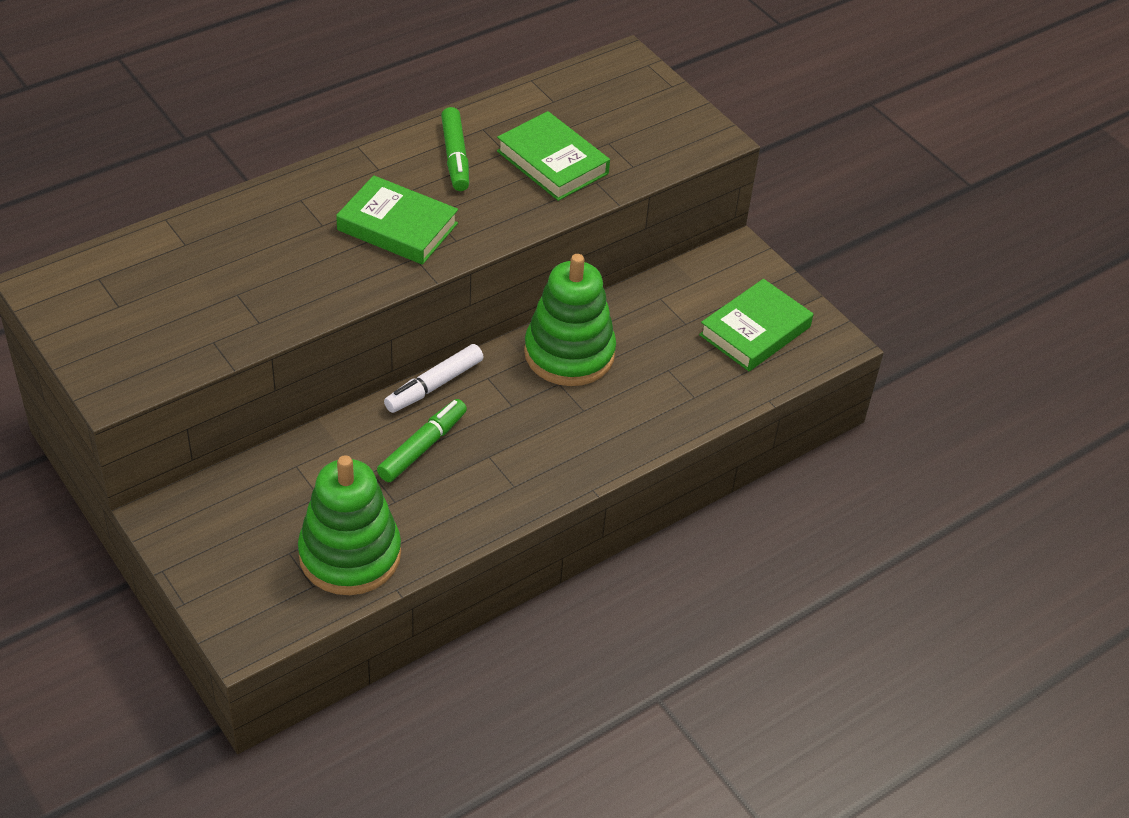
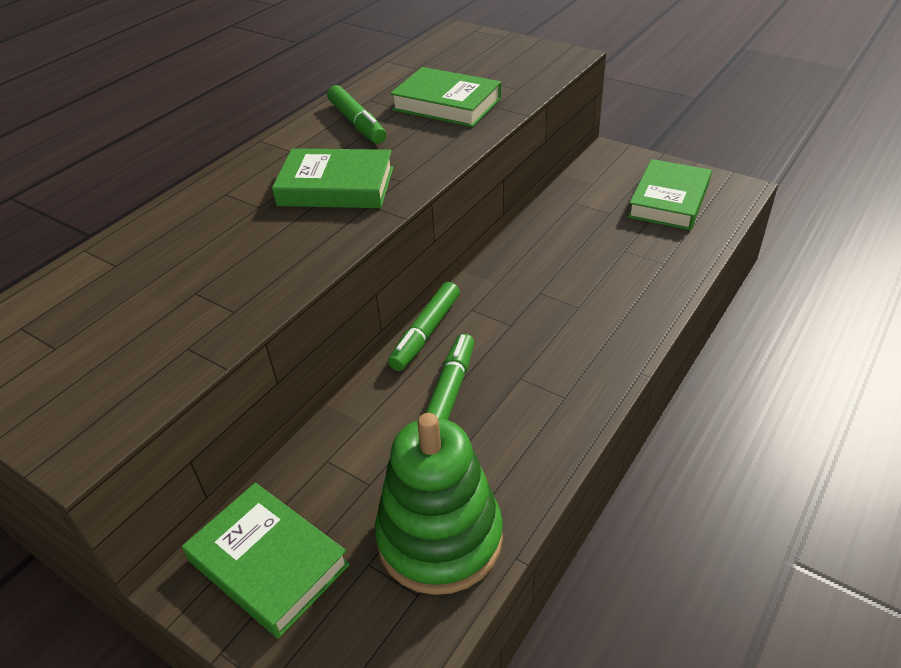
camera: 15 degrees left, 5 degrees down
(219, 525) = (268, 563): none -> green book
(434, 385) = (425, 333): white marker -> green marker
(569, 353) = (531, 266): green stacking toy -> none

